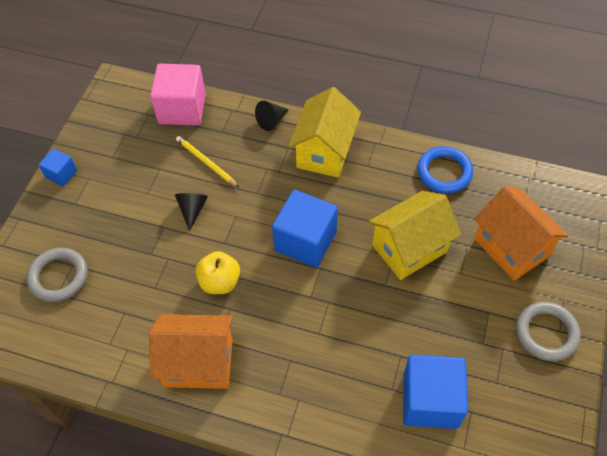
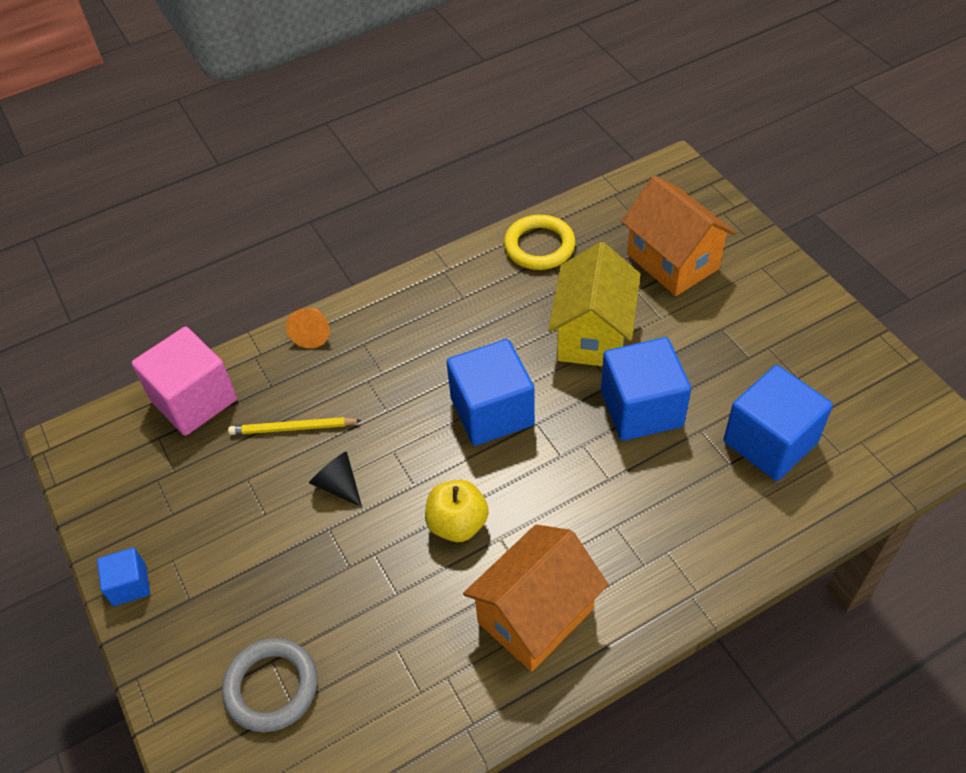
camera: 45 degrees left, 5 degrees down
(271, 121) = (312, 333): black cone -> orange cone
(324, 152) = (405, 318): yellow house -> none
(383, 313) = (641, 408): none -> blue cube
(444, 172) = (539, 246): blue ring -> yellow ring
(511, 247) = (672, 261): orange house -> orange house turned 45 degrees clockwise
(546, 333) = (783, 304): grey ring -> none

